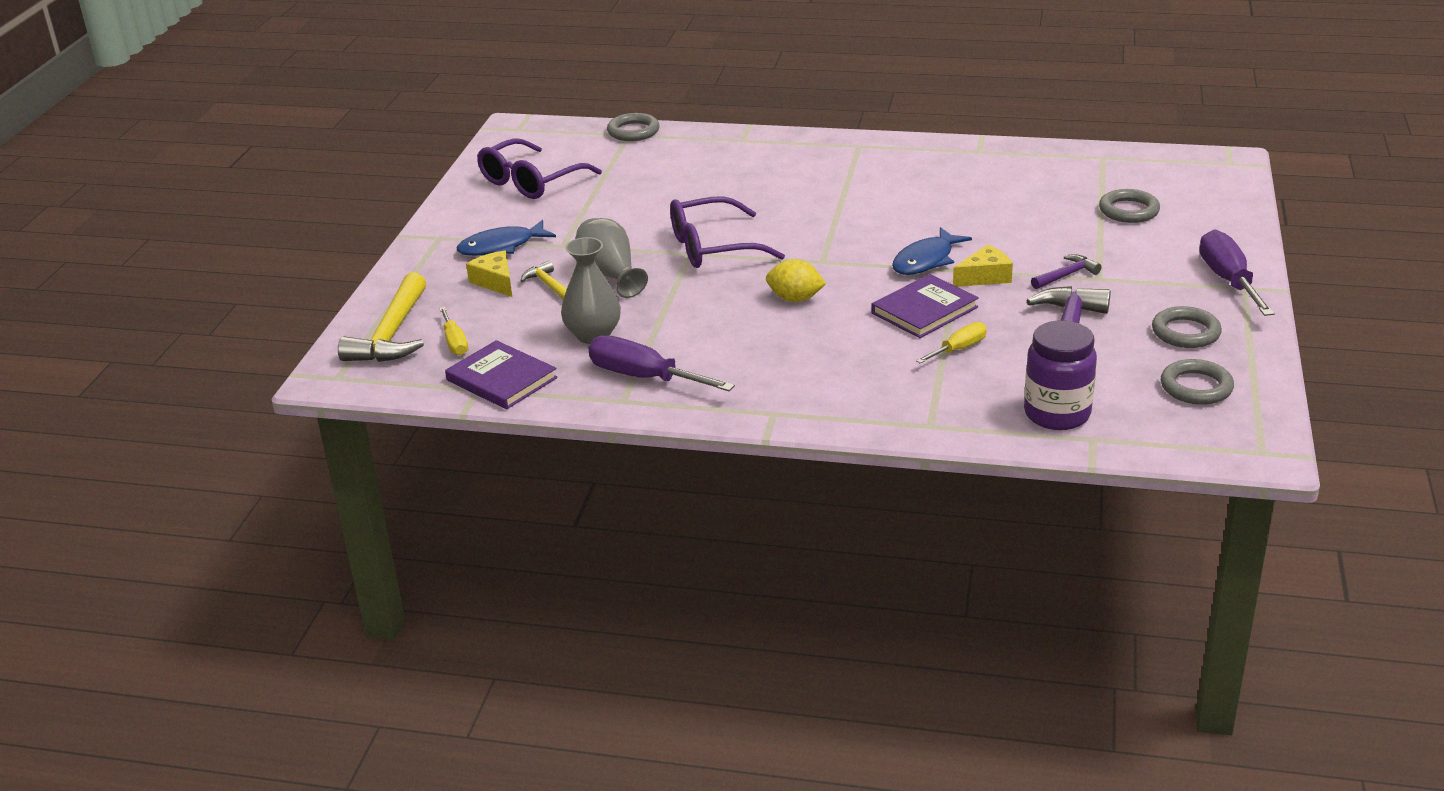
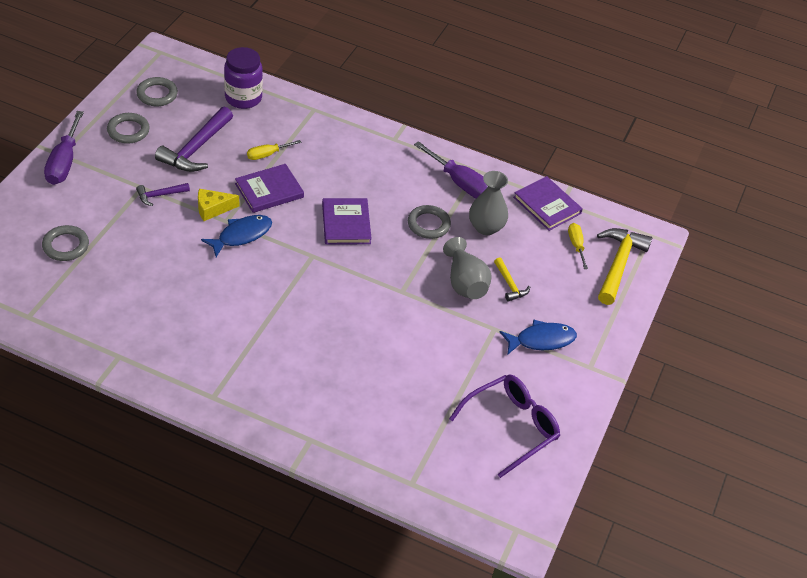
camera: 175 degrees left, 15 degrees up
(495, 282) = (547, 299): yellow cheese -> none
(633, 131) = (405, 487): grey ring -> grey ring (428, 224)
(712, 247) = (384, 293): purple glasses -> none
(795, 299) = (346, 223): yellow lemon -> purple book

